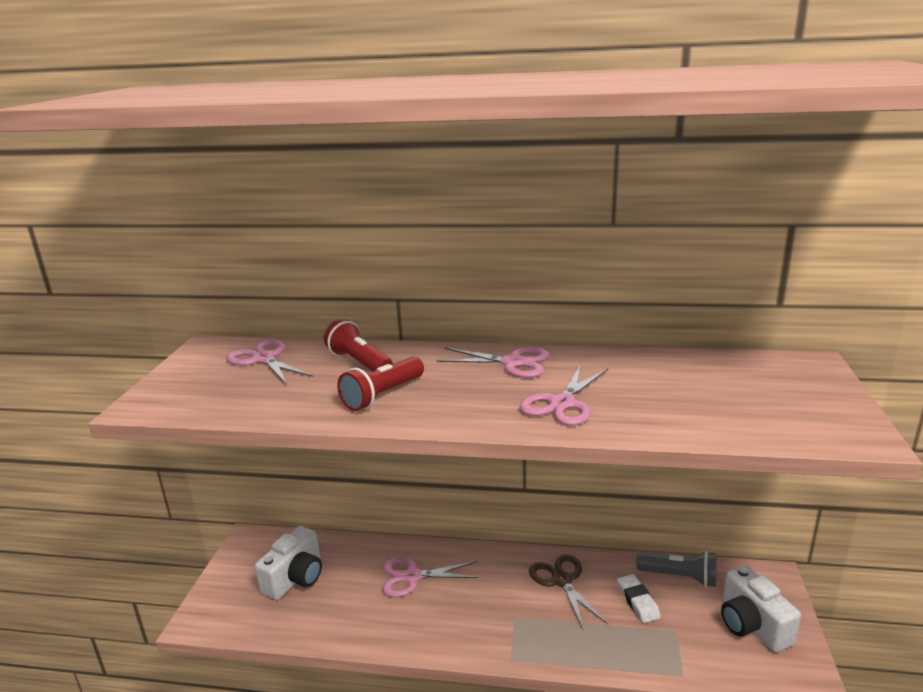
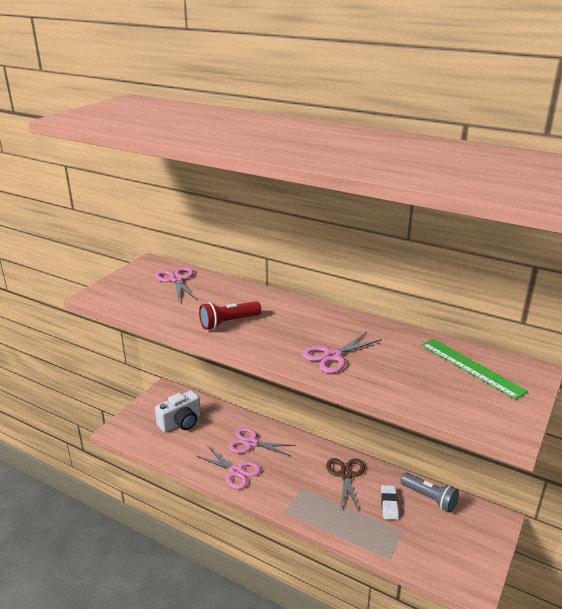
camera: 20 degrees right, 5 degrees up
(359, 363) = (230, 296): red flashlight -> none
(512, 363) = (324, 319): pink scissors -> pink scissors (236, 471)
(740, 375) = (471, 367): none -> green ruler
(752, 625) = (459, 545): white camera -> none

